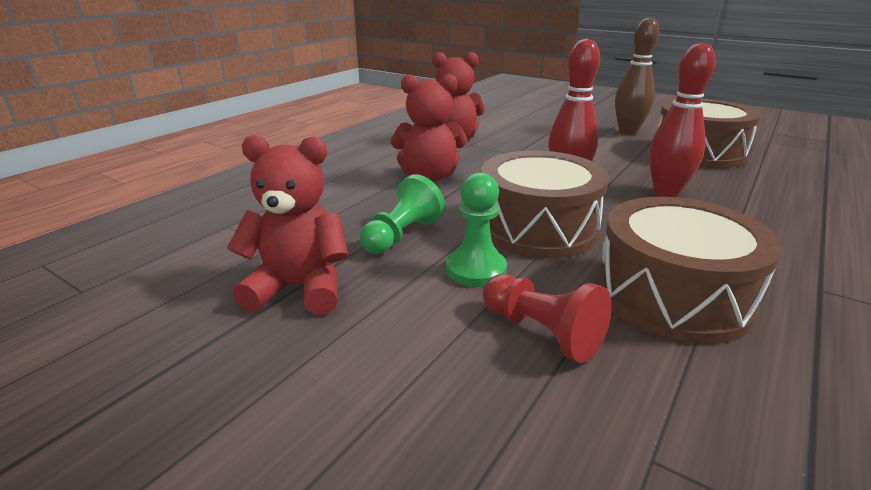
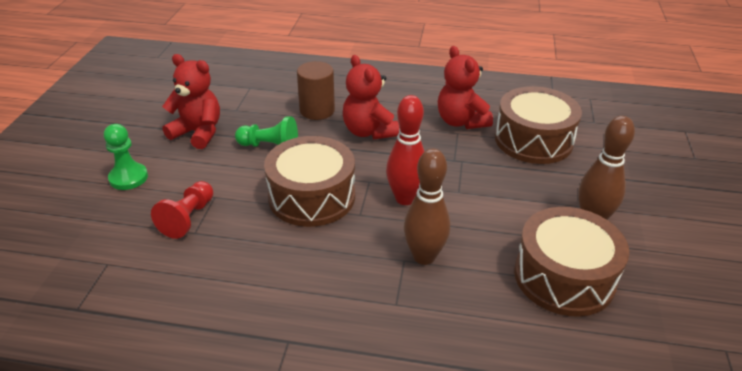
camera: 65 degrees right, 10 degrees up
(299, 288) = (198, 133): red teddy bear -> red teddy bear turned 45 degrees counterclockwise
(351, 194) = (317, 110): none -> brown cylinder
(476, 270) = (242, 183): green pawn -> green pawn (128, 178)
(666, 193) = (424, 256): red bowling pin -> brown bowling pin
(672, 295) = (246, 265): brown drum -> brown drum (533, 140)

